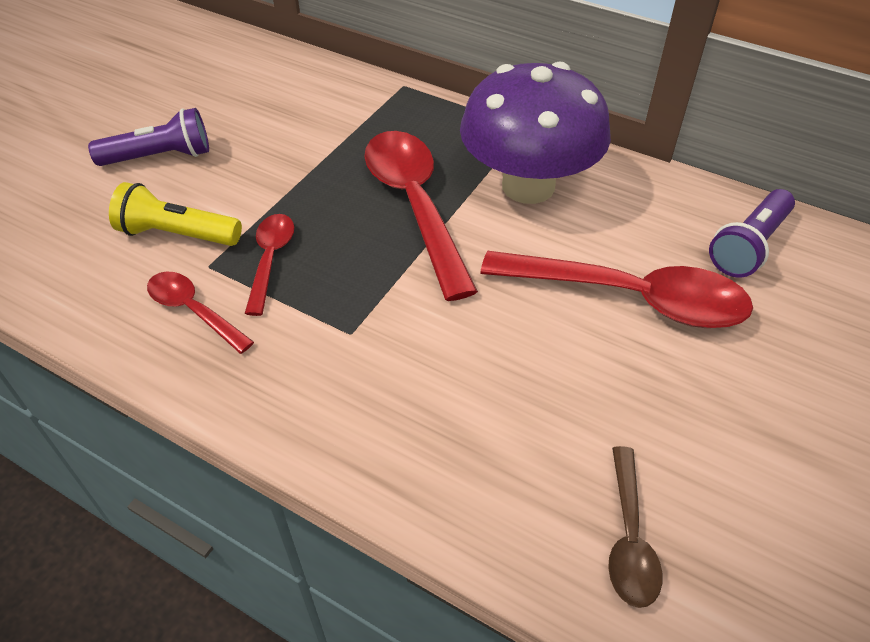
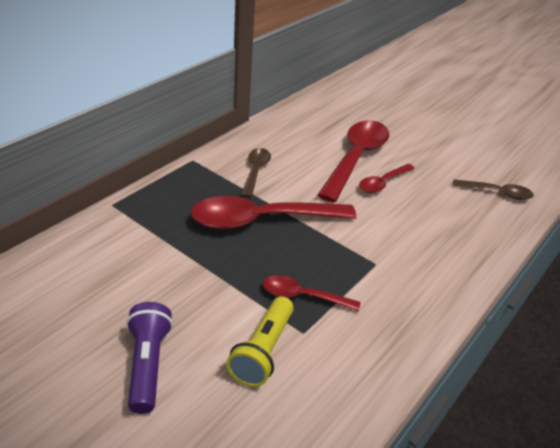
camera: 85 degrees left, 10 degrees down
(193, 311) = (350, 341): red spoon -> red spoon (383, 183)
(528, 186) = (255, 171): purple mushroom -> brown spoon
(748, 246) = (323, 116): purple flashlight -> none

